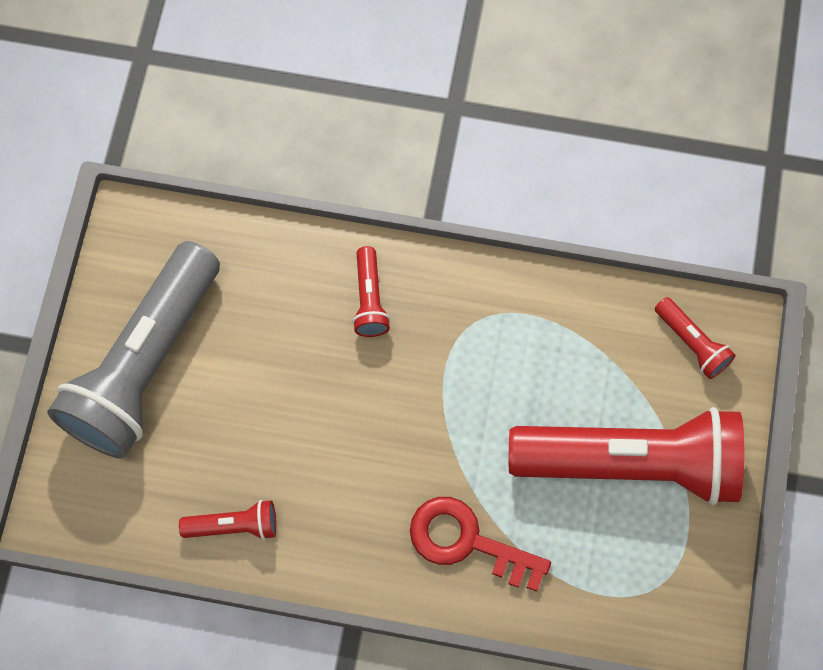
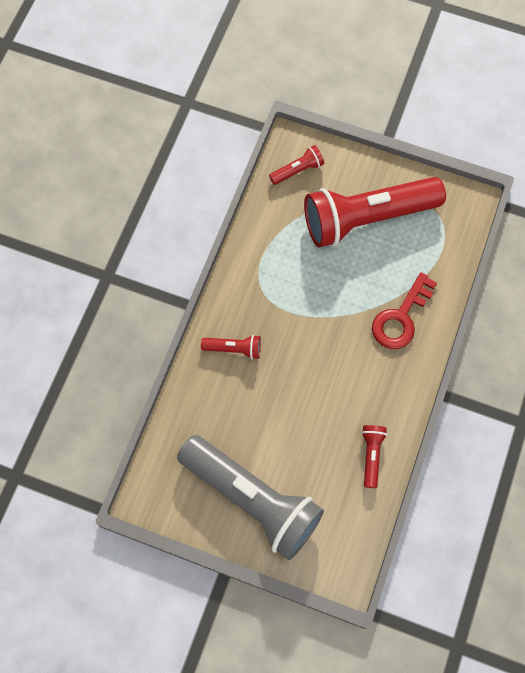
camera: 80 degrees left, 0 degrees up
(631, 464) = (367, 218): red flashlight -> red flashlight turned 120 degrees counterclockwise

